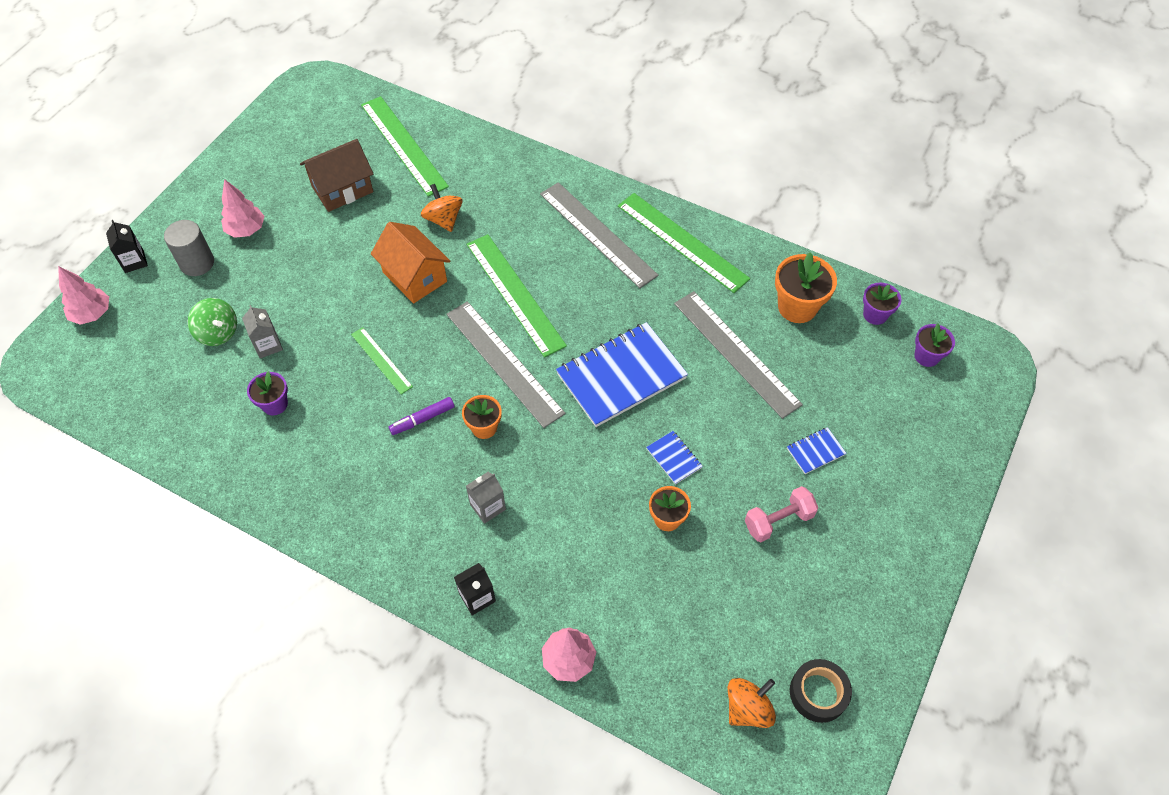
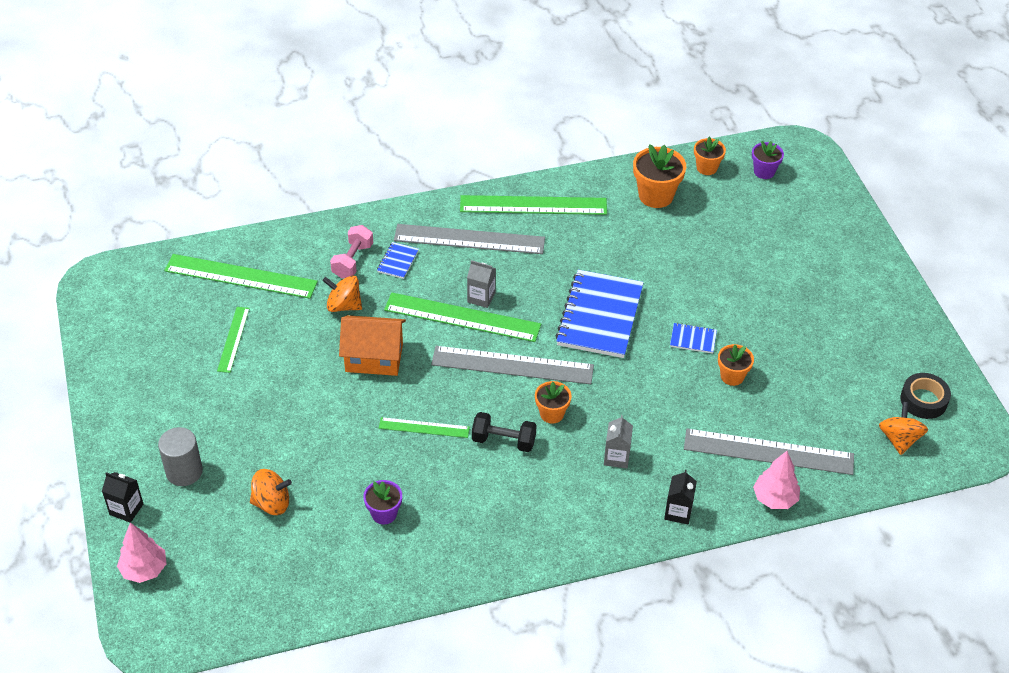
camera: 45 degrees left, 10 degrees down
(218, 332) = (272, 503): green spinning top -> orange spinning top
(246, 230) = (192, 420): pink tree -> none
(268, 345) = (324, 482): grey carton -> grey carton (481, 297)
(342, 189) = (233, 339): brown house -> green ruler
(422, 419) = (503, 441): purple marker -> black dumbbell
(736, 353) = (653, 250): grey ruler -> grey ruler (768, 452)
(778, 521) = (794, 327): pink dumbbell -> pink dumbbell (353, 261)
(815, 451) = (768, 272): blue notebook -> blue notebook (398, 261)
(875, 315) = (706, 168): purple flower pot -> orange flower pot

